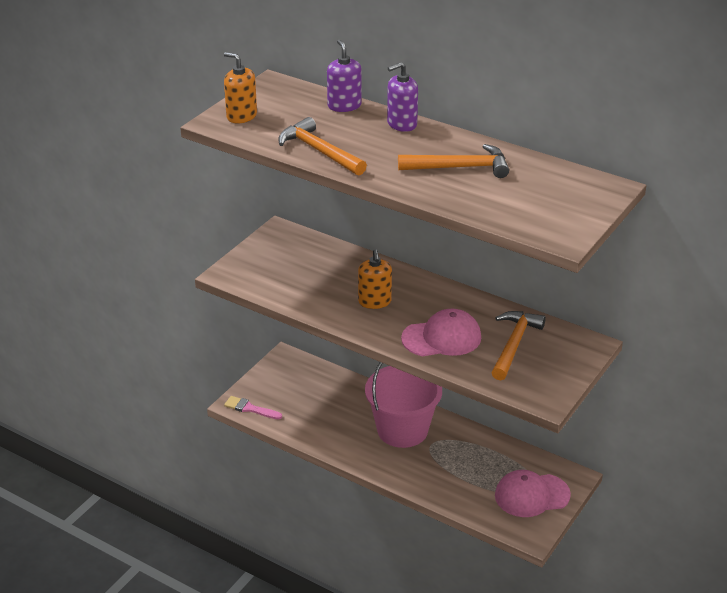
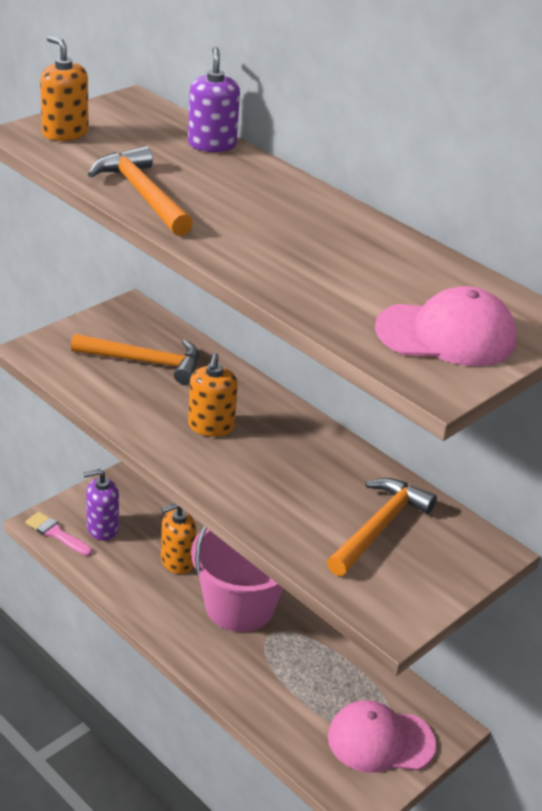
camera: 10 degrees right, 0 degrees up
(345, 409) = (177, 561): none -> orange soap dispenser
(401, 124) = (278, 181): purple soap dispenser -> purple soap dispenser (102, 528)
(442, 338) = (280, 496): pink cap -> pink cap (446, 335)
(459, 167) = (330, 252): orange hammer -> orange hammer (144, 362)

